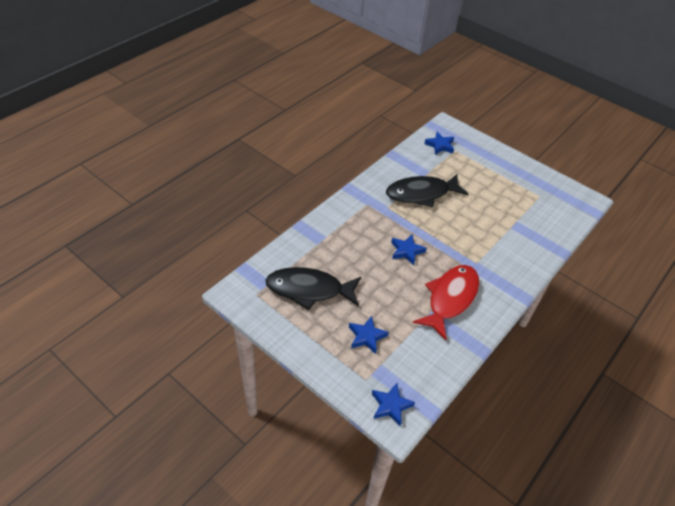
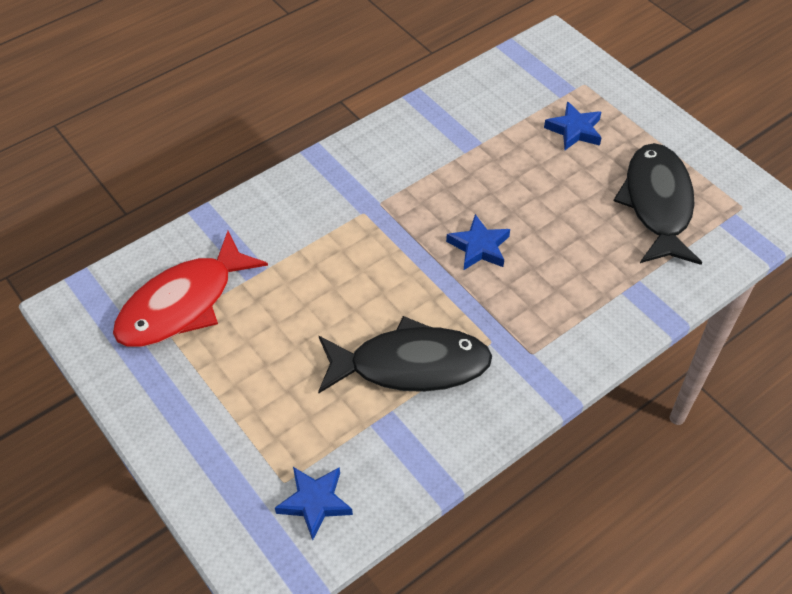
camera: 165 degrees left, 5 degrees up
(309, 290) = (657, 204): black fish -> black fish turned 105 degrees counterclockwise
(391, 405) = (557, 55): blue star -> none
(450, 298) = (432, 164): red fish -> red fish (183, 304)

